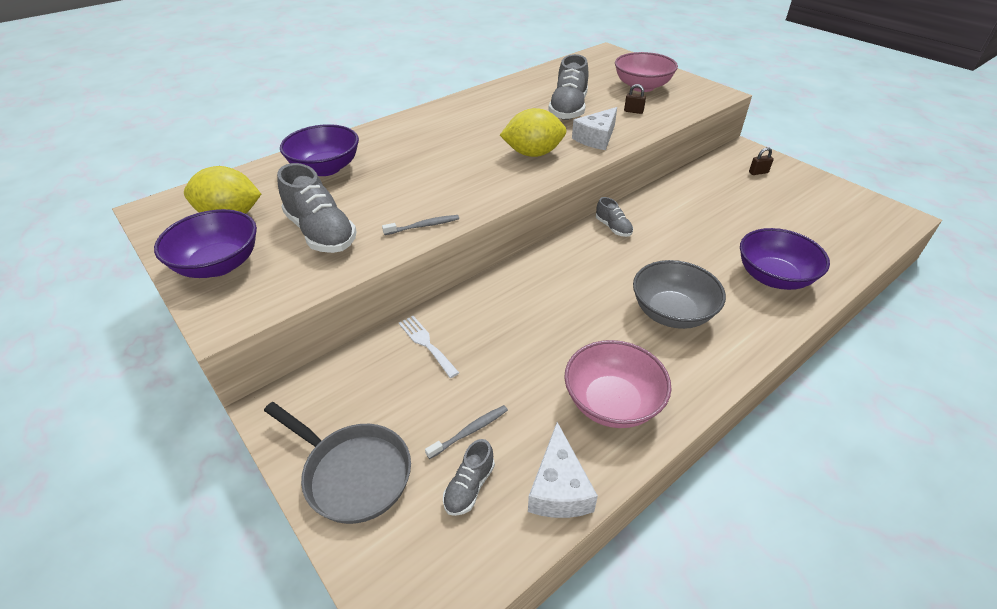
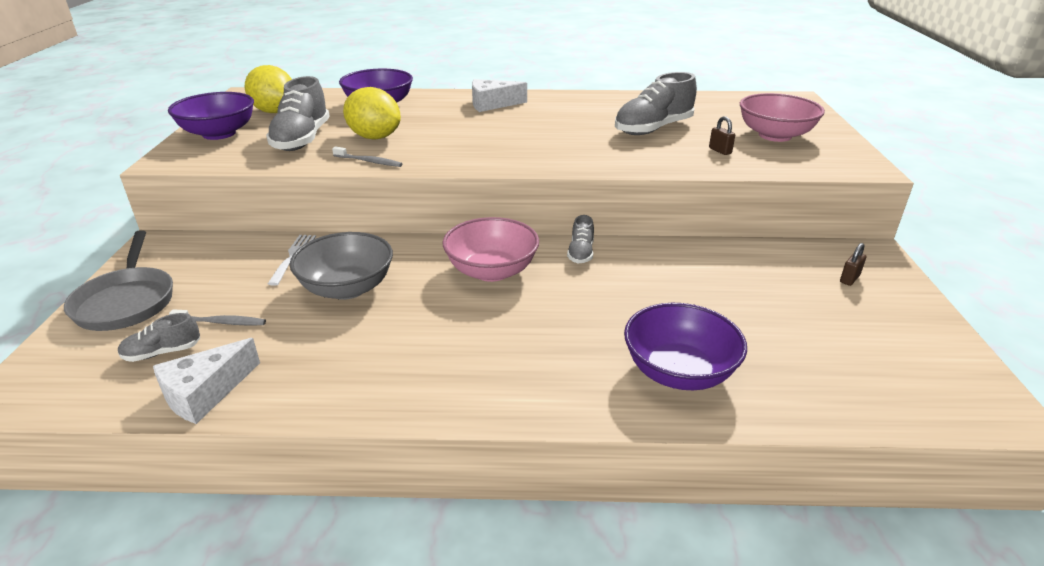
camera: 40 degrees right, 10 degrees down
(533, 153) = (549, 148): yellow lemon -> yellow lemon (374, 137)
(596, 138) = (634, 157): white cheese -> white cheese (492, 104)
(612, 403) = (339, 369): pink bowl -> pink bowl (491, 271)
(672, 313) = (511, 340): grey bowl -> grey bowl (347, 288)
(758, 172) = (849, 279): brown padlock -> brown padlock turned 75 degrees counterclockwise

